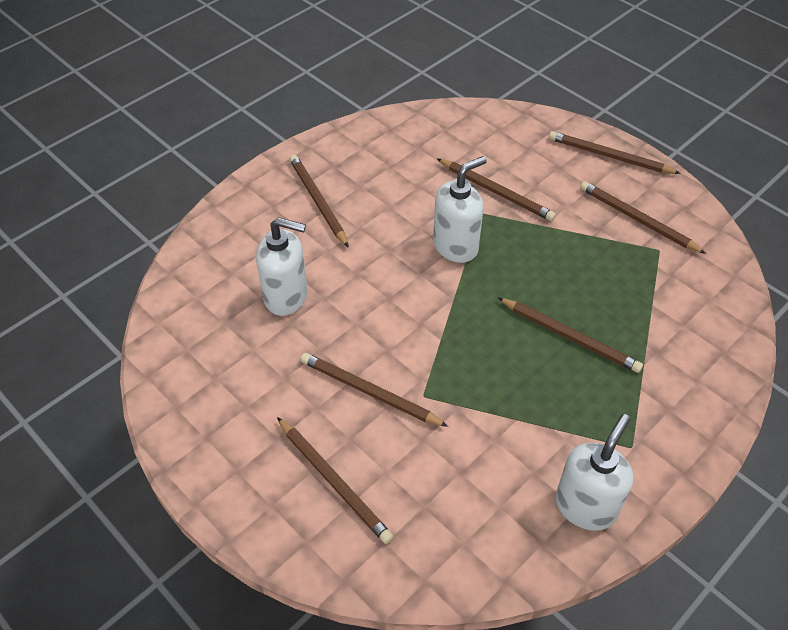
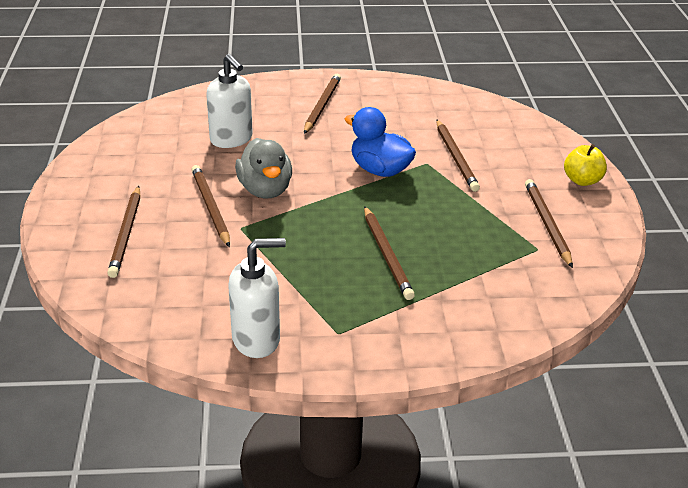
camera: 40 degrees right, 15 degrees down
(391, 336) = (265, 190): none -> grey duck
(456, 246) = (380, 170): white soap dispenser -> blue duck
(609, 156) = (582, 180): brown pencil -> yellow apple

